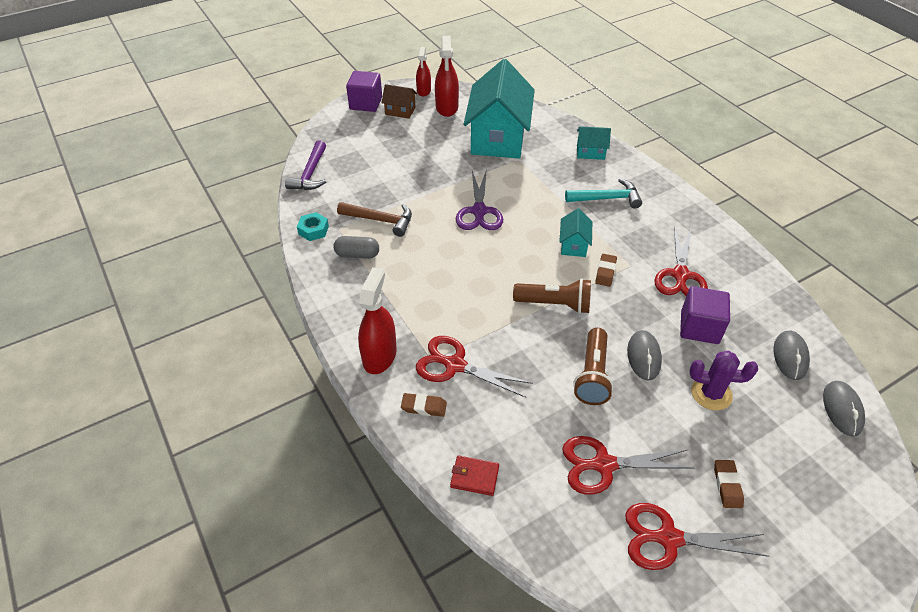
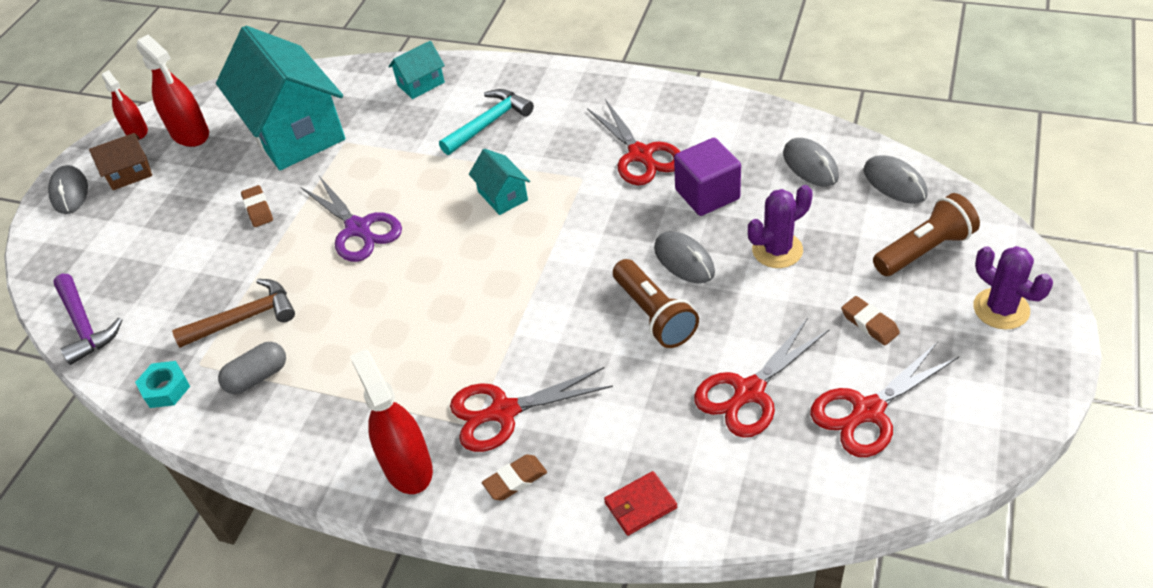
camera: 35 degrees left, 0 degrees up
(366, 103) = (70, 192): purple cube -> grey mouse
(554, 304) = (545, 271): brown flashlight -> brown flashlight (924, 250)
(605, 272) = (564, 202): brown eraser -> brown eraser (258, 209)
(837, 550) = (1001, 309): none -> purple cactus

